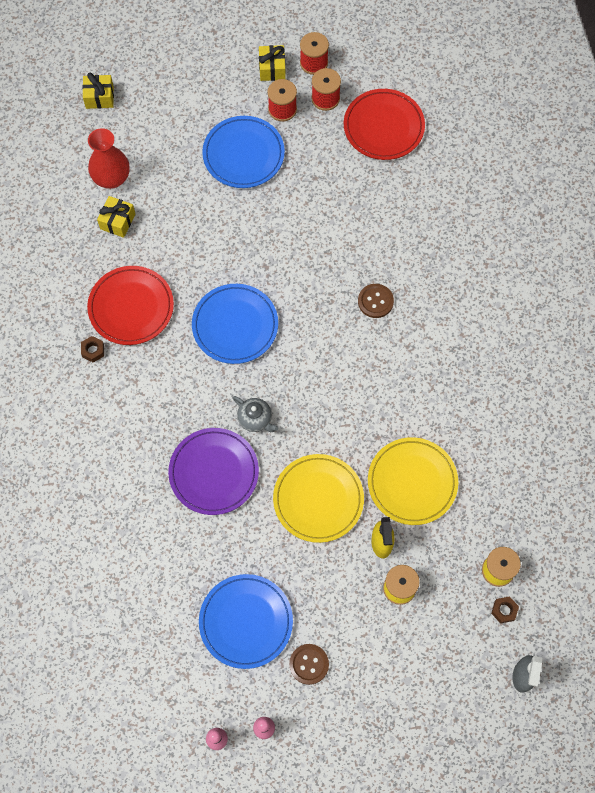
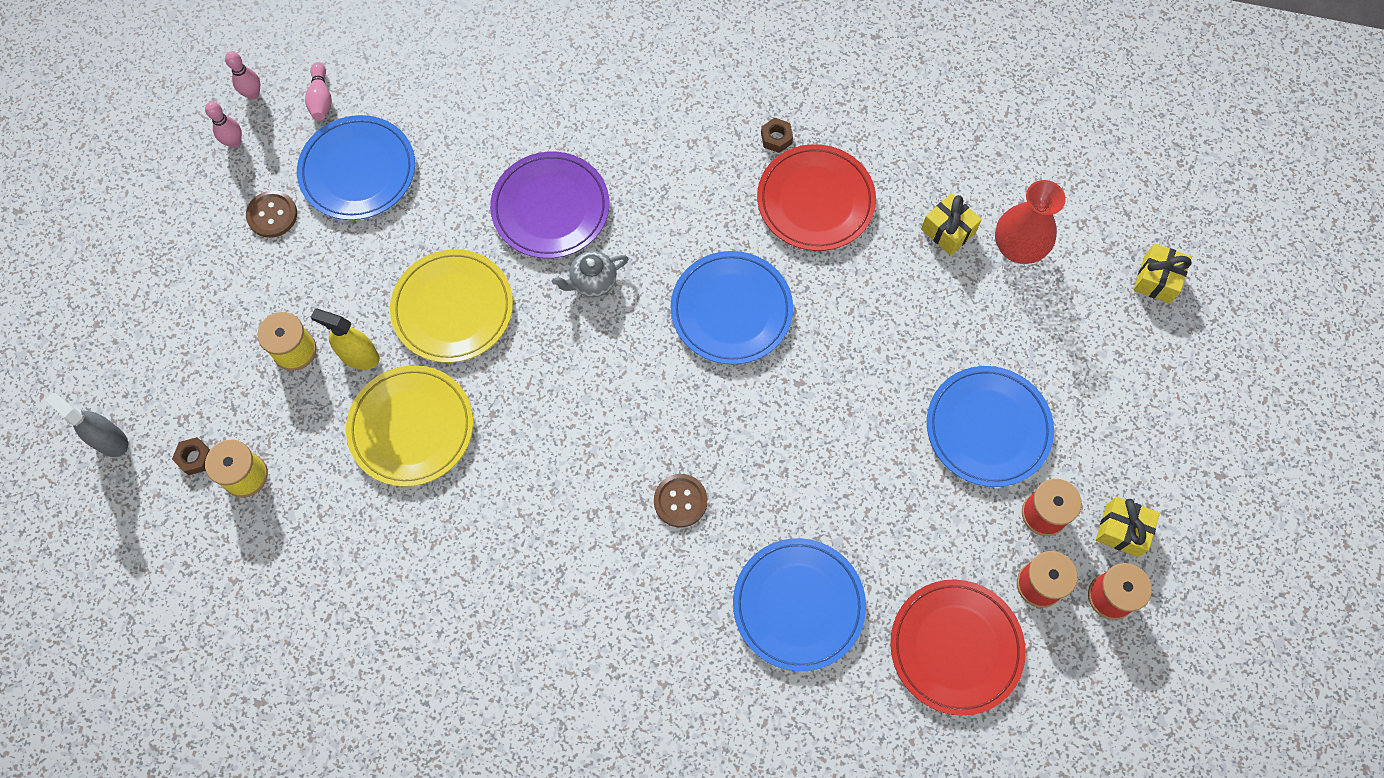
camera: 115 degrees right, 0 degrees up
(199, 684) = (321, 99): none -> pink bowling pin
(403, 213) = (798, 605): none -> blue plate

